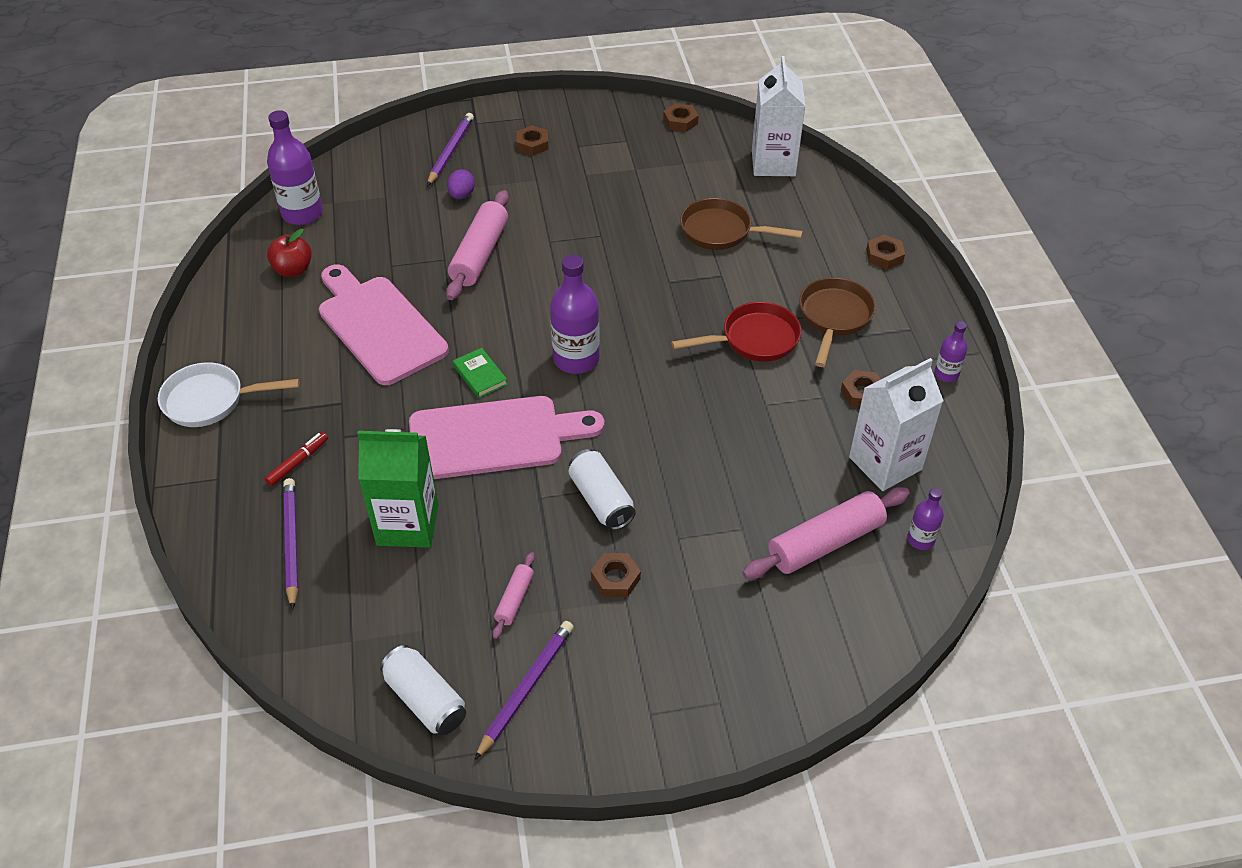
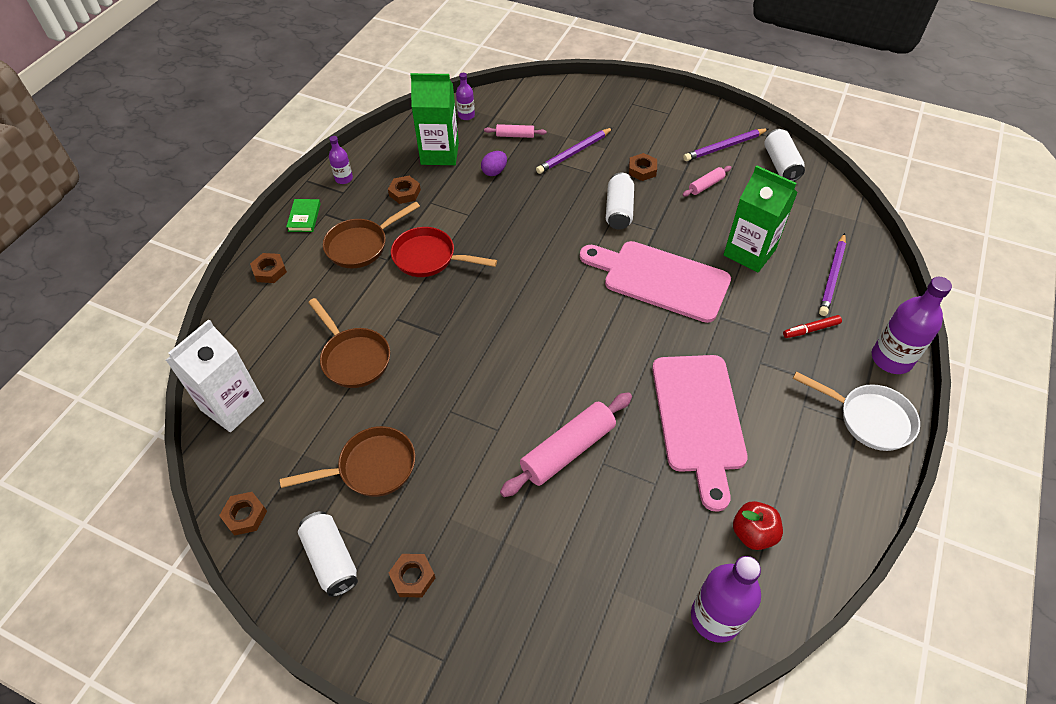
camera: 145 degrees left, 5 degrees up
(450, 151) = (504, 624): purple pencil -> purple pencil (574, 153)
(462, 195) = (536, 541): purple egg -> purple egg (494, 171)
(480, 375) = (641, 330): green book -> green book (304, 217)
(576, 359) = (562, 307): purple bottle -> purple bottle (891, 359)
(596, 129) = (331, 559): none -> white can
(624, 179) = (371, 467): none -> brown pan
(825, 542) = (515, 135): pink rolling pin -> pink rolling pin, size x0.50
(885, 463) = (440, 153): white carton -> green carton

